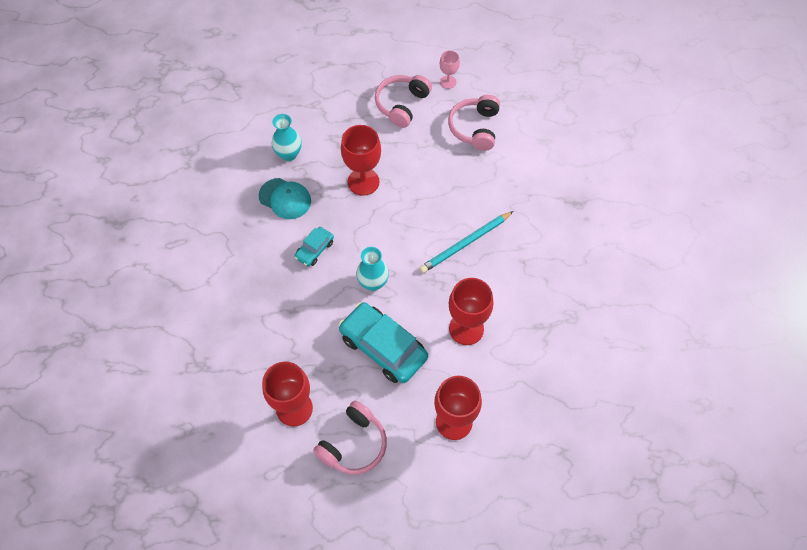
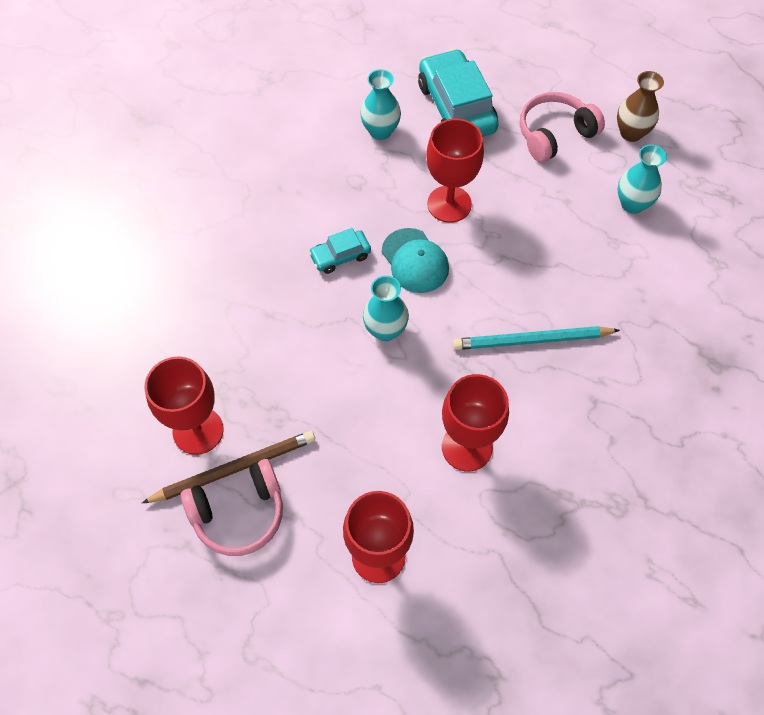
camera: 30 degrees right, 0 degrees up
(285, 198) = (343, 180): turquoise cap -> turquoise cap (415, 261)
(333, 419) = (234, 468): none -> brown pencil
(383, 347) = (348, 415): turquoise car -> turquoise car (456, 107)
(448, 82) = (631, 133): pink goblet -> brown vase
(475, 128) = (632, 204): pink headphones -> turquoise vase

